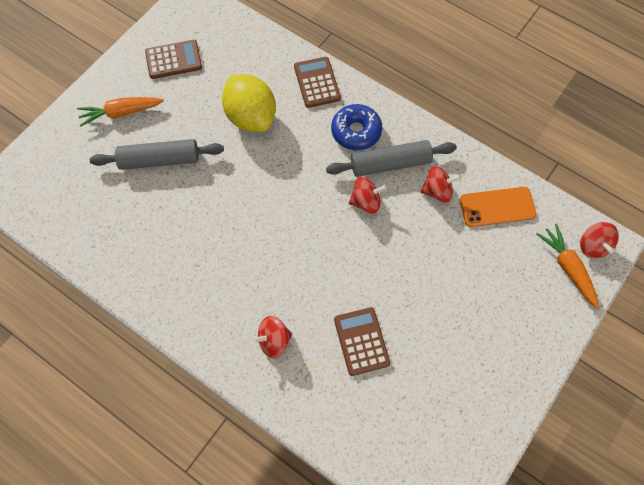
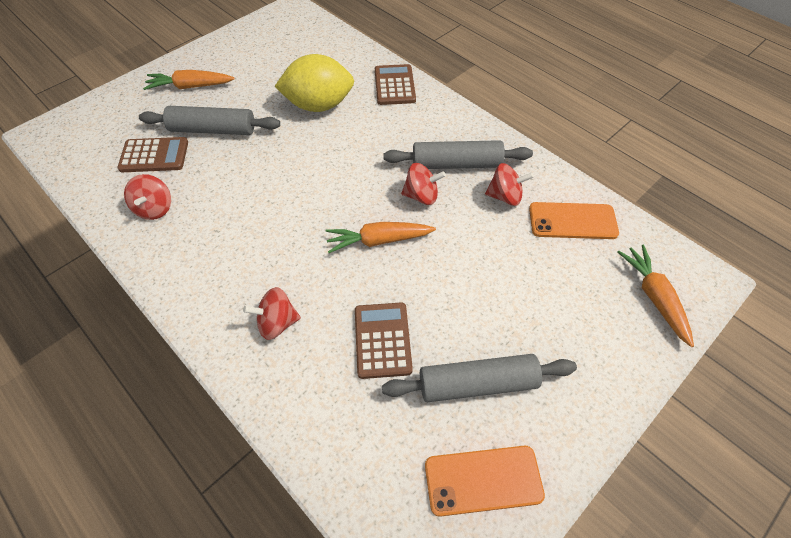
camera: 10 degrees right, 10 degrees down
(173, 60) = (258, 52): brown calculator -> brown calculator (154, 156)
(251, 117) = (318, 105): yellow lemon -> yellow lemon turned 75 degrees counterclockwise
(338, 252) = (378, 240): none -> orange carrot
(356, 131) = (425, 131): blue donut -> none
(441, 364) = (477, 384): none -> grey rolling pin
(456, 436) = (483, 480): none -> orange phone
(593, 246) = (687, 278): red spinning top -> red spinning top (155, 209)

